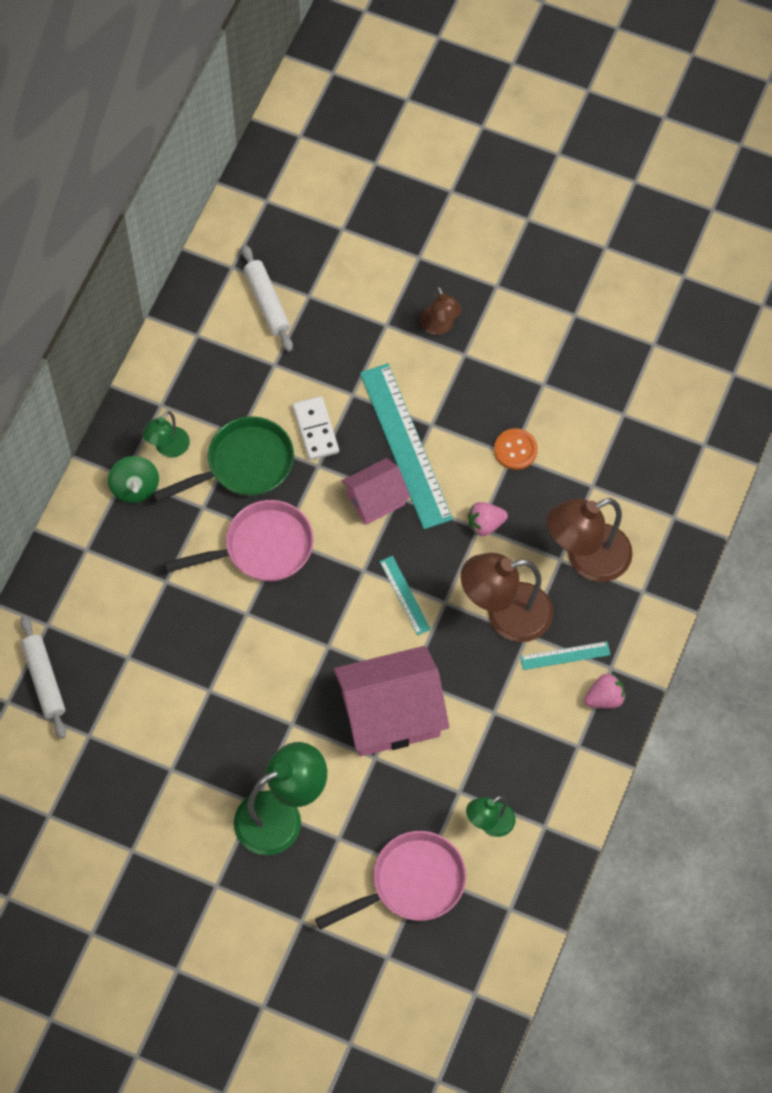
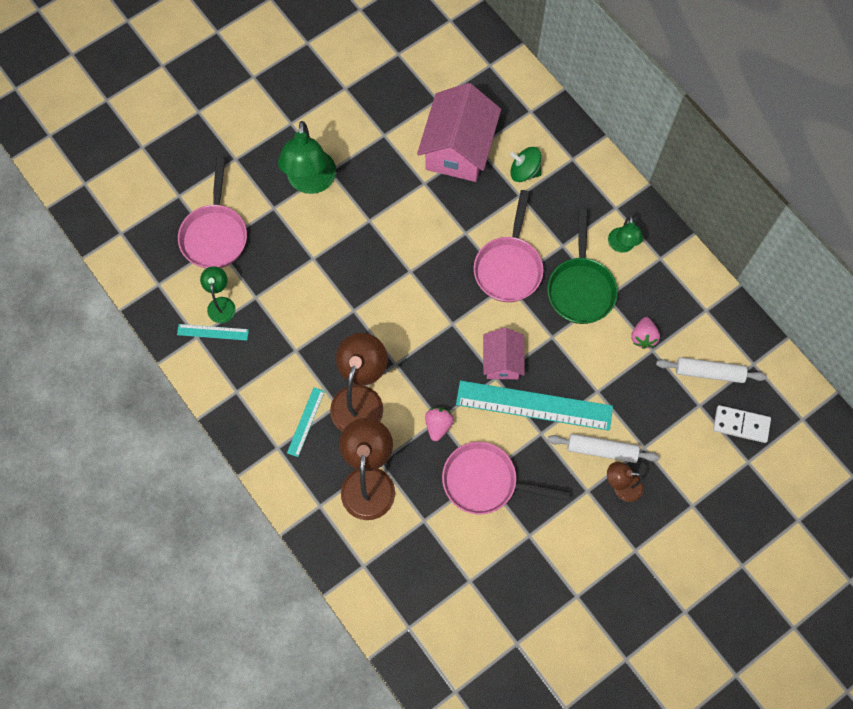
camera: 120 degrees right, 5 degrees up
(44, 680) = (491, 92): white rolling pin -> white rolling pin (602, 450)
(135, 487) = (603, 210): green spinning top -> green spinning top (524, 171)
(168, 448) = (622, 246): green lamp -> green lamp turned 150 degrees counterclockwise
(315, 430) = (582, 350): white domino -> white domino (741, 424)
(391, 714) = (336, 284): pink house -> pink house (458, 149)
(404, 595) = (417, 340): turquoise ruler -> turquoise ruler (213, 332)
(515, 450) = (485, 482): orange button -> pink pan
(604, 698) = (258, 430): pink strawberry -> pink strawberry (643, 337)

